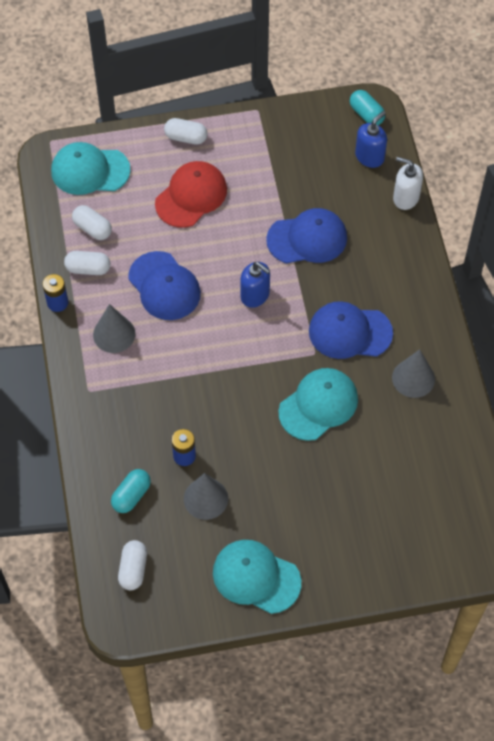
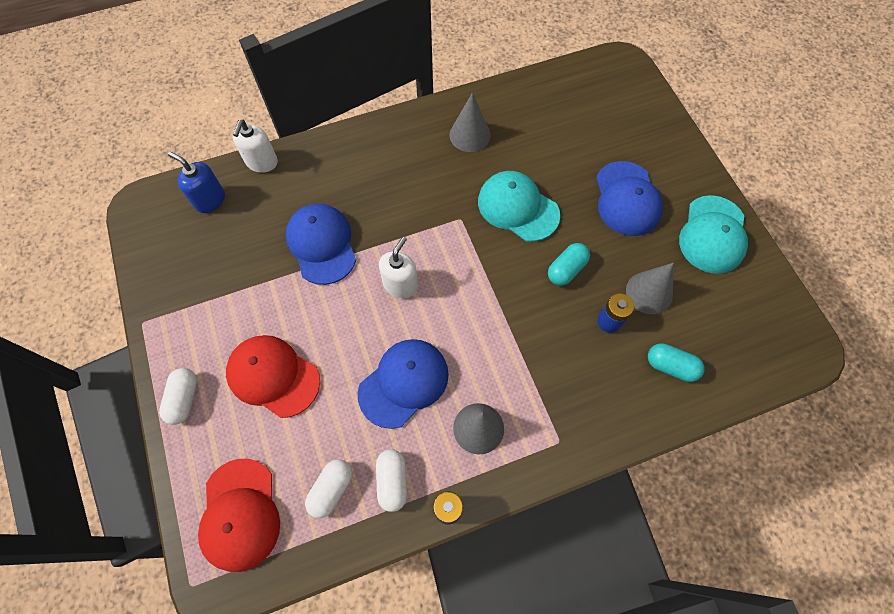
camera: 100 degrees left, 5 degrees up
(90, 170) = (240, 514): turquoise cap -> red cap
(133, 569) = (749, 347): white capsule -> none
(255, 295) = (400, 284): blue soap dispenser -> white soap dispenser
(350, 332) = (430, 192): blue cap -> blue cap (627, 199)
(366, 114) = (151, 210): turquoise capsule -> turquoise capsule (566, 269)

